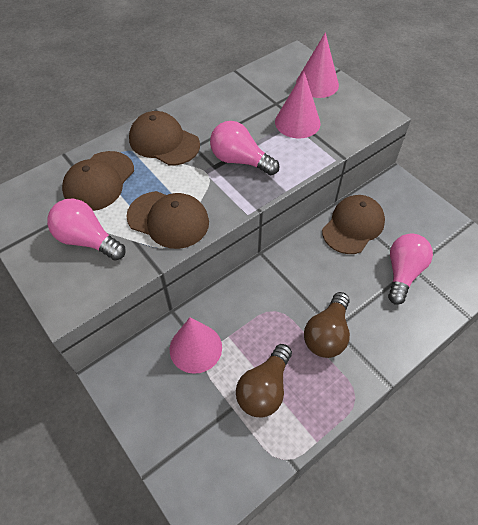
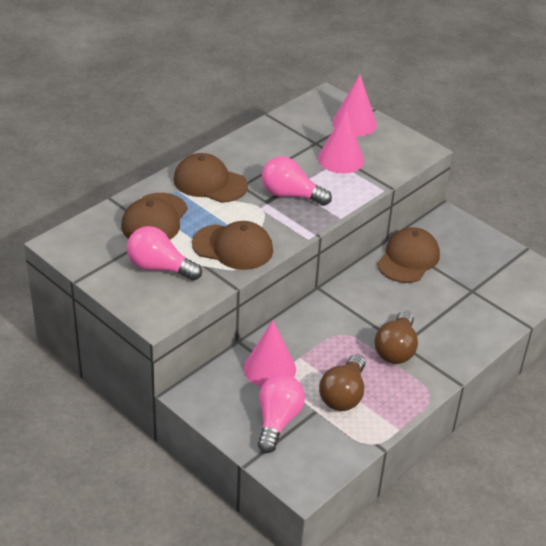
camera: 10 degrees left, 15 degrees down
(402, 273) = (463, 295): pink light bulb -> pink light bulb (277, 421)

